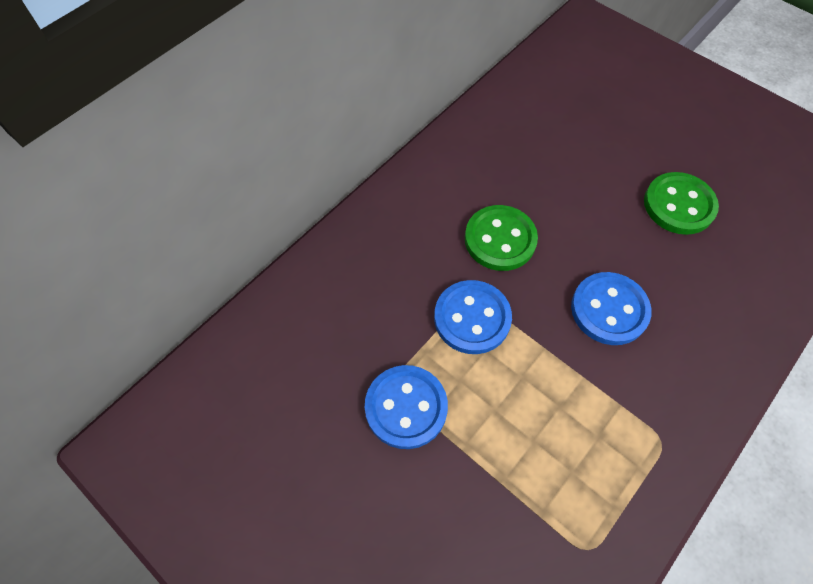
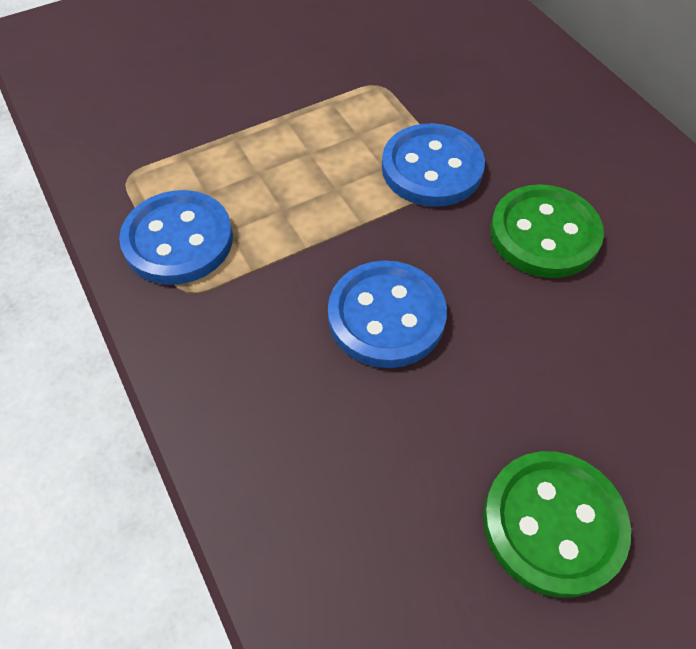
camera: 110 degrees right, 5 degrees down
(406, 407) = (348, 87): blue button -> blue button (178, 240)

